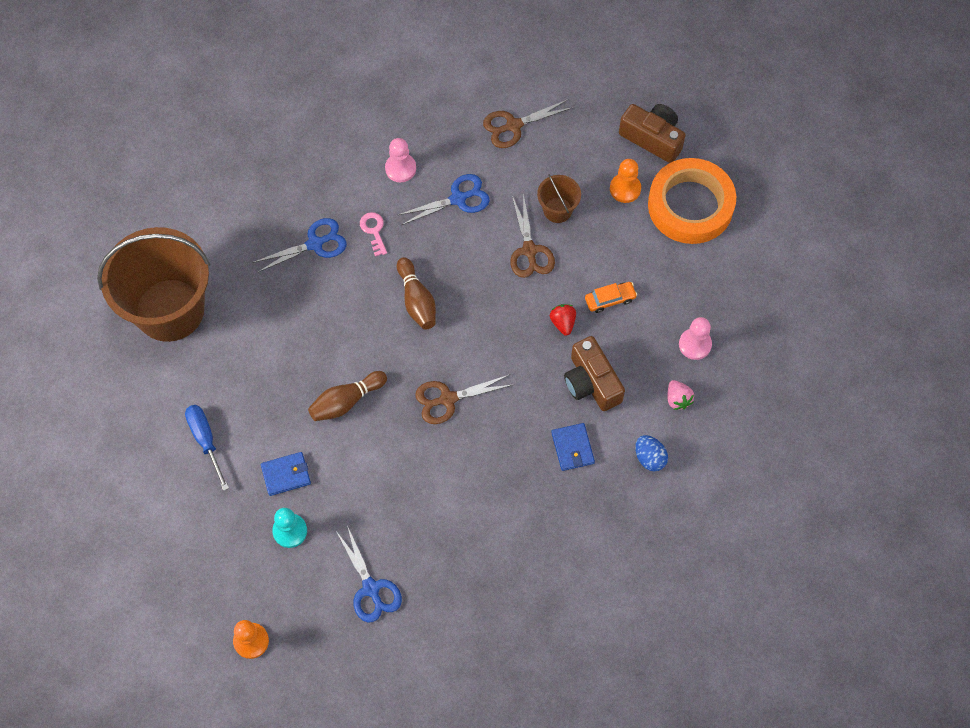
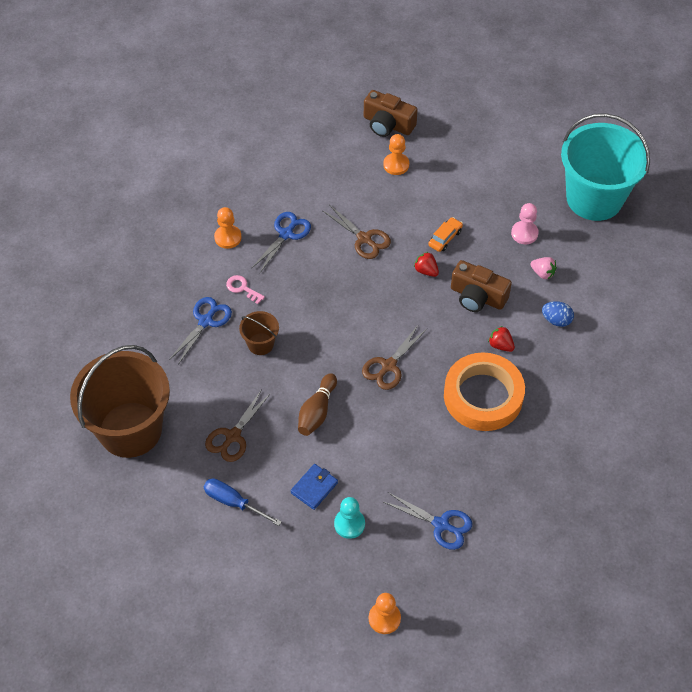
camera: 35 degrees left, 10 degrees down
(400, 168) = (228, 237): pink pawn -> orange pawn
(417, 300) = (312, 315): brown bowling pin -> none
(513, 126) = (286, 167): brown scissors -> brown scissors (233, 436)
(557, 210) = (361, 203): brown bucket -> brown bucket (260, 344)
(572, 448) = (500, 345): blue wallet -> red strawberry
(652, 138) = (387, 124): brown camera -> brown camera turned 150 degrees counterclockwise
(690, 205) = (448, 151): orange tape -> orange tape (483, 396)
(800, 351) = (594, 198): none -> turquoise bucket

